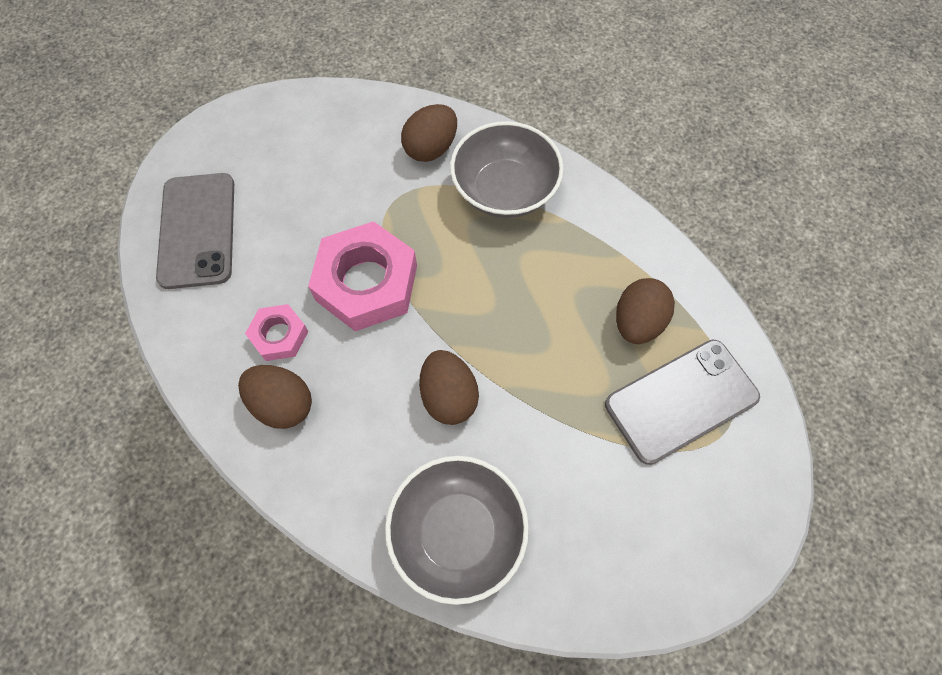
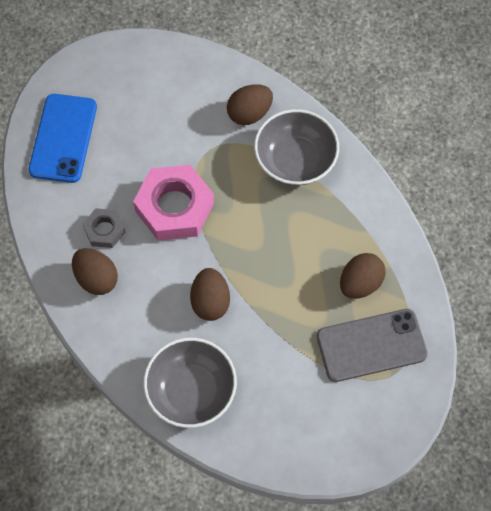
camera: 15 degrees right, 0 degrees up
(197, 230) = (63, 138): grey phone -> blue phone
(279, 335) = (104, 230): pink nut -> grey nut

